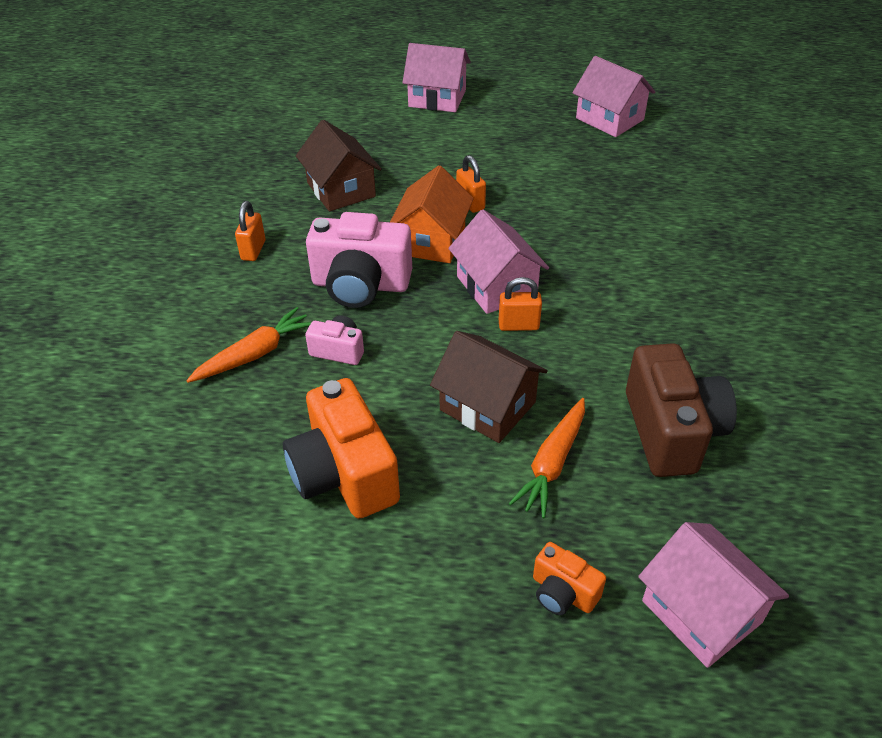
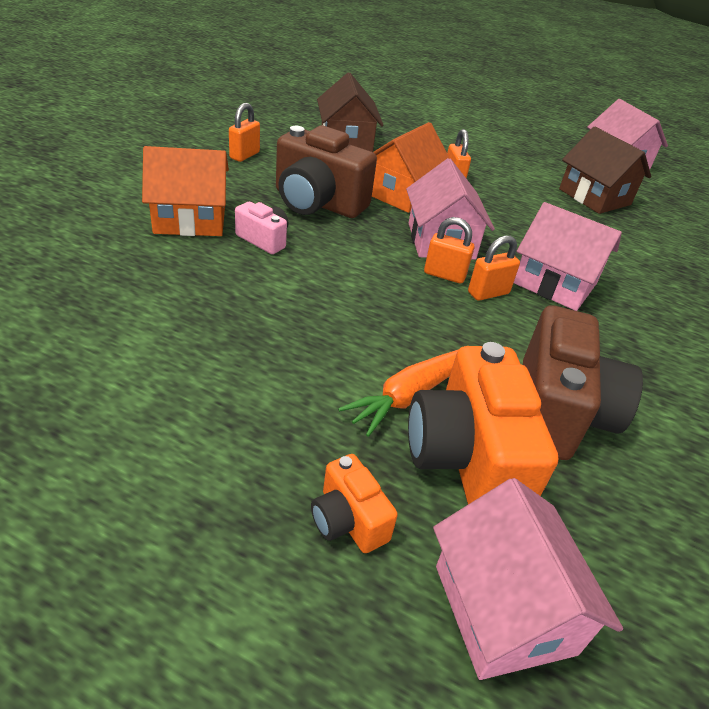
camera: 15 degrees right, 5 degrees down
(255, 354) = (190, 219): orange carrot -> orange house
(344, 474) = (198, 330): orange camera -> orange camera (467, 458)
(360, 285) = (317, 203): pink camera -> brown camera
(437, 98) = (466, 111): pink house -> pink house (554, 283)
(487, 406) = (374, 325): brown house -> brown house (594, 197)
(564, 330) = (488, 293): none -> orange padlock

